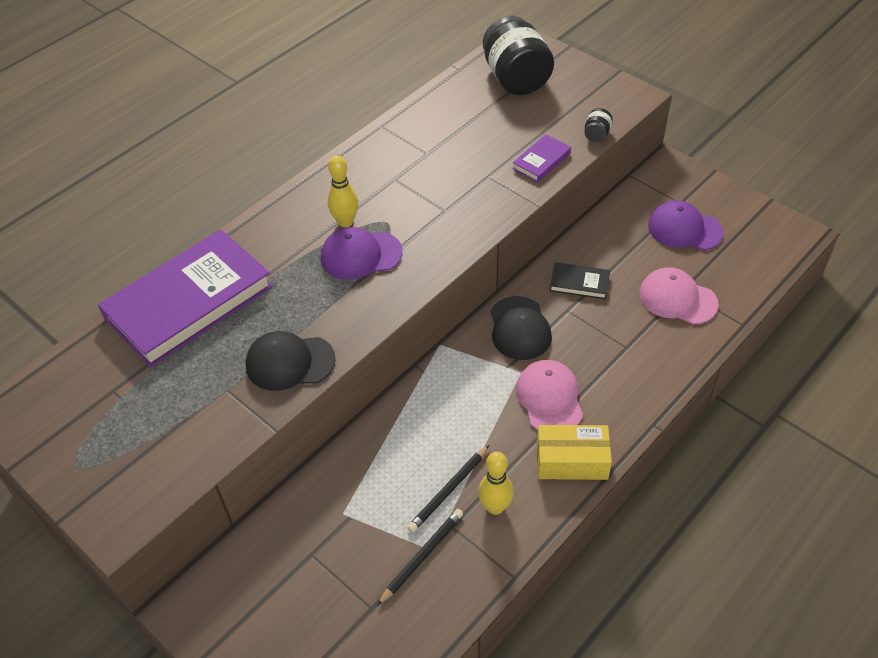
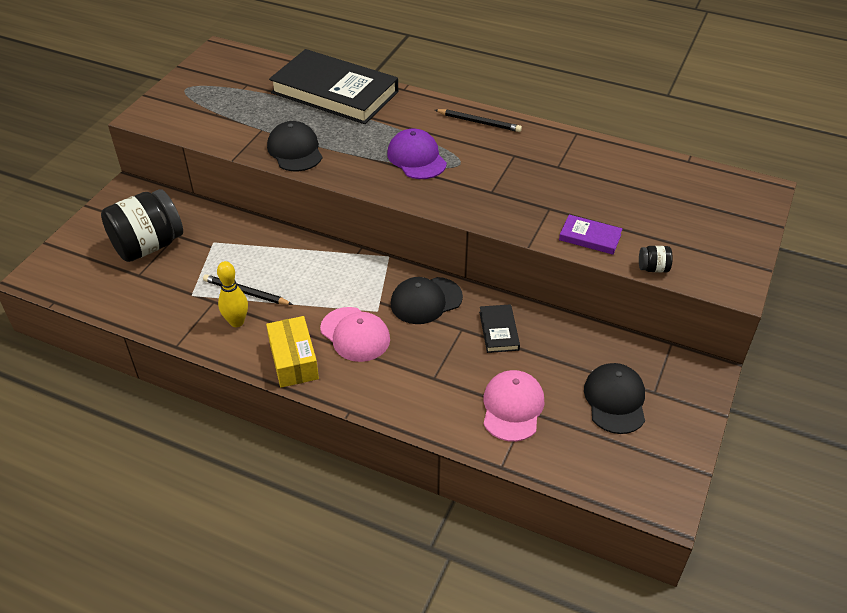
camera: 70 degrees right, 5 degrees down
(189, 302) = (334, 92): purple book -> black book
(345, 222) = (449, 142): yellow bowling pin -> none
(422, 556) = (184, 291): black pencil -> black pencil (479, 122)
(516, 79) = (699, 199): black jar -> black jar (148, 246)
(549, 398) = (355, 334): pink cap -> pink cap turned 75 degrees clockwise
(684, 229) = (615, 400): purple cap -> black cap

